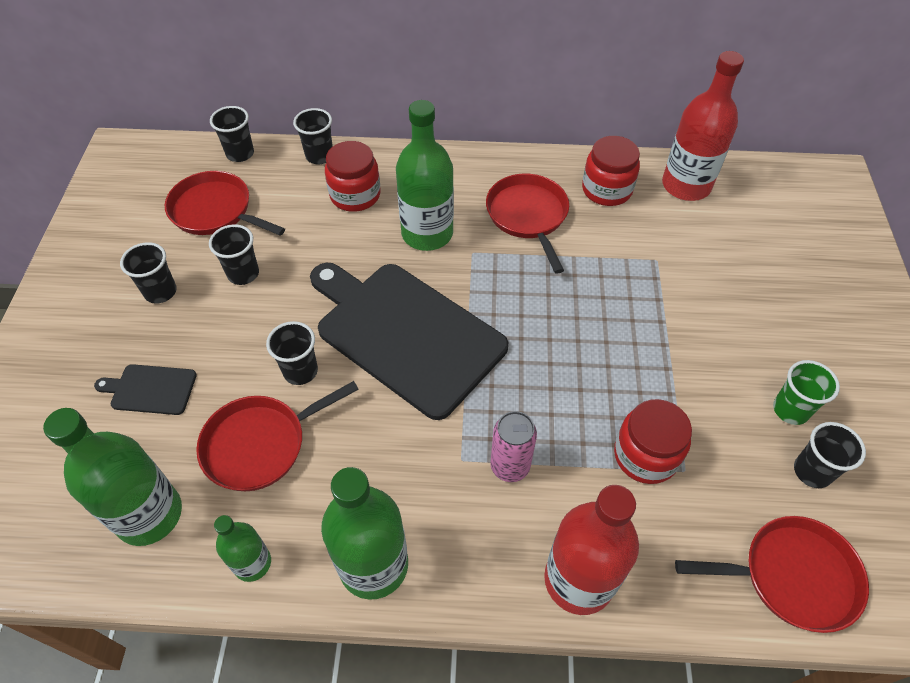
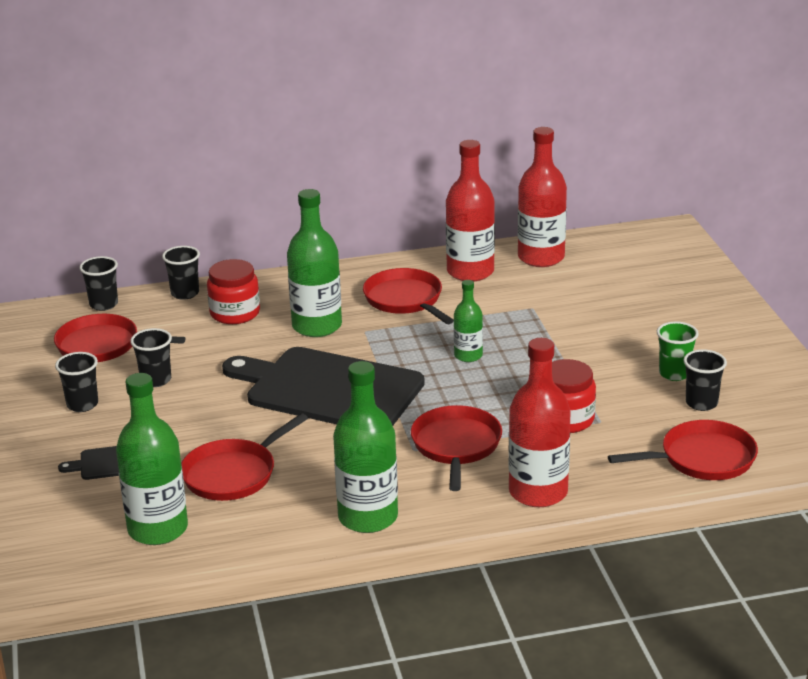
camera: 15 degrees left, 25 degrees down
(252, 563) = (264, 536): green bottle -> green bottle (468, 355)
(300, 371) = (245, 427): black cup -> none
(510, 466) = (456, 446): pink can -> red pan
(606, 190) = (470, 272): red jar -> red bottle

